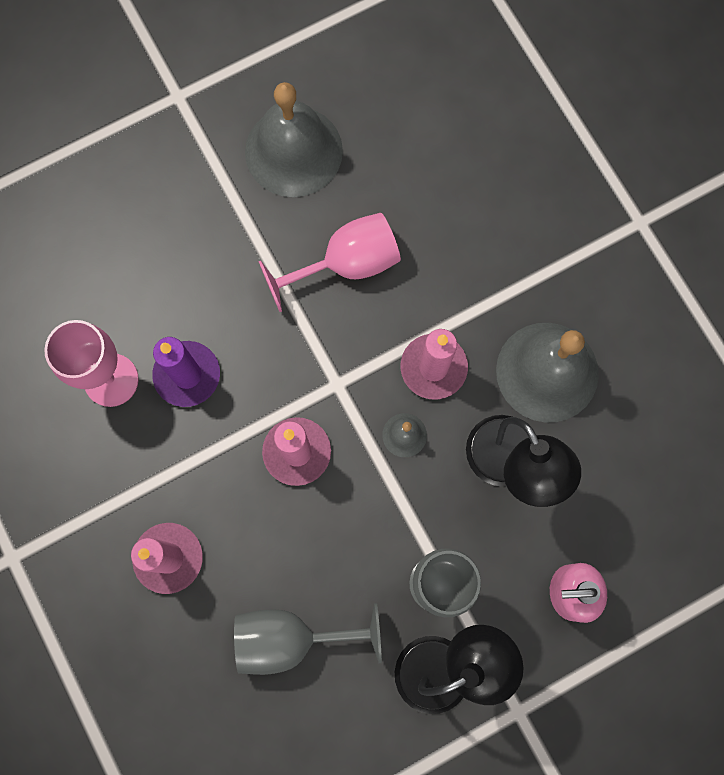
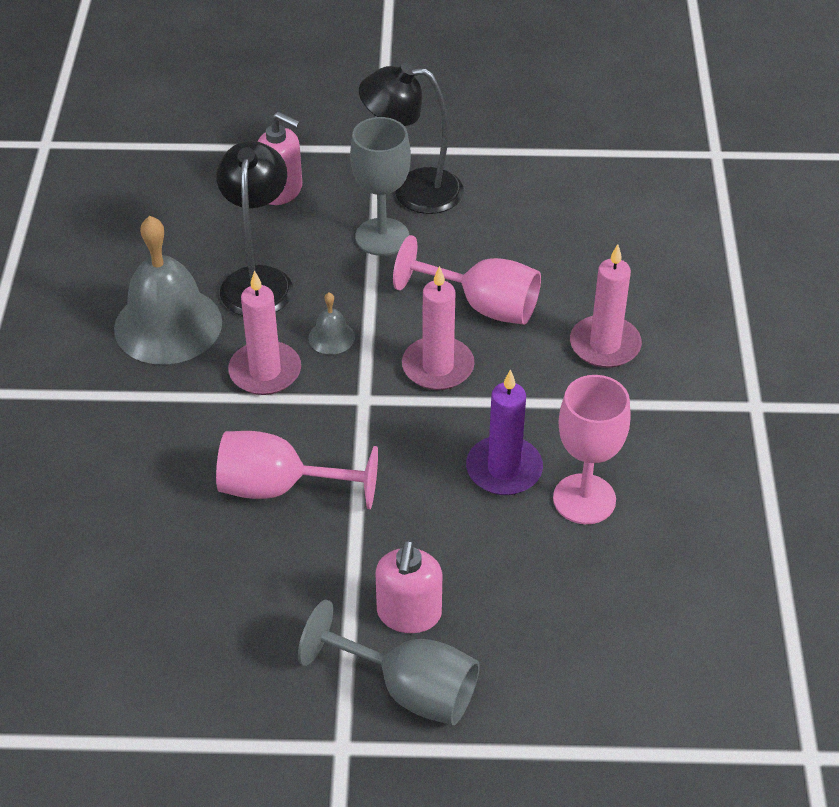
camera: 150 degrees left, 30 degrees down
(189, 211) = (409, 614): none -> pink soap dispenser
(291, 638) = (529, 254): grey goblet -> grey goblet (409, 690)
(293, 151) = (252, 618): grey bell -> none
(297, 546) = (483, 306): none -> pink goblet

